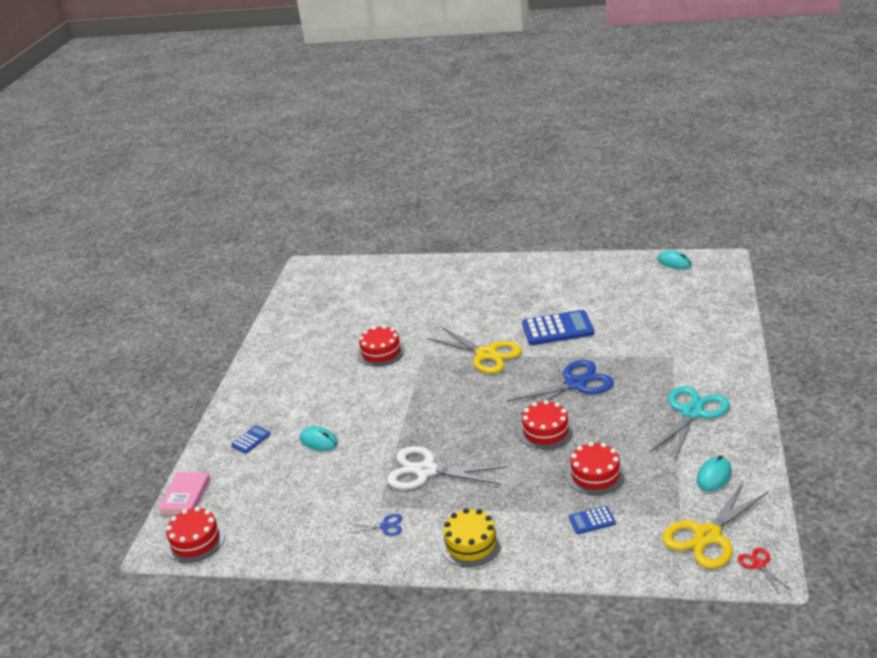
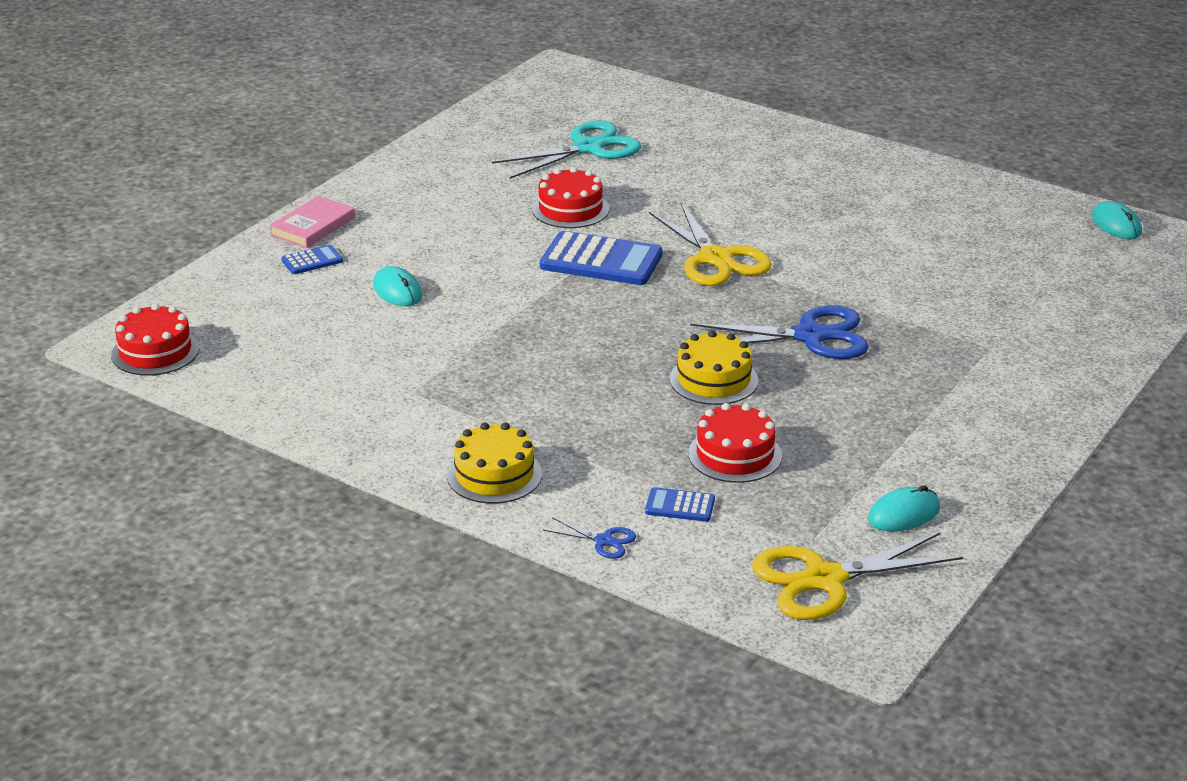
camera: 20 degrees right, 0 degrees up
(185, 496) = (180, 298): pink book -> pink book (312, 226)
(385, 526) = (401, 417): blue scissors -> blue scissors (603, 541)
(426, 471) = (508, 373): white scissors -> none
(545, 431) = (713, 380): red cake -> yellow cake
(557, 329) = (849, 258): blue calculator -> blue calculator (601, 260)
(692, 413) = (948, 427): turquoise scissors -> turquoise scissors (587, 148)
(759, 565) = (864, 638): red scissors -> none

